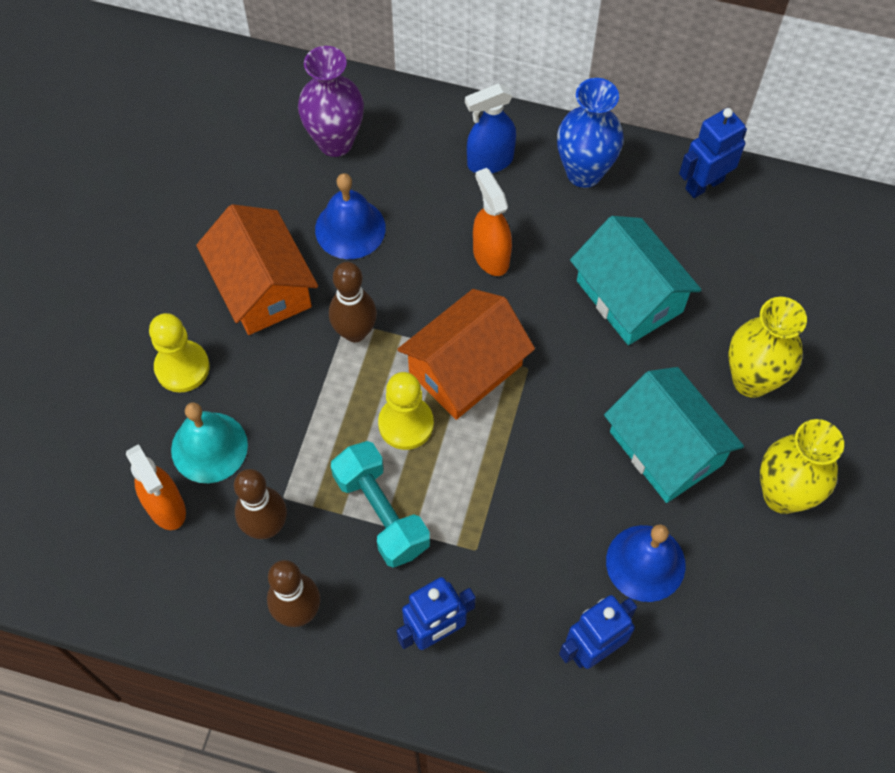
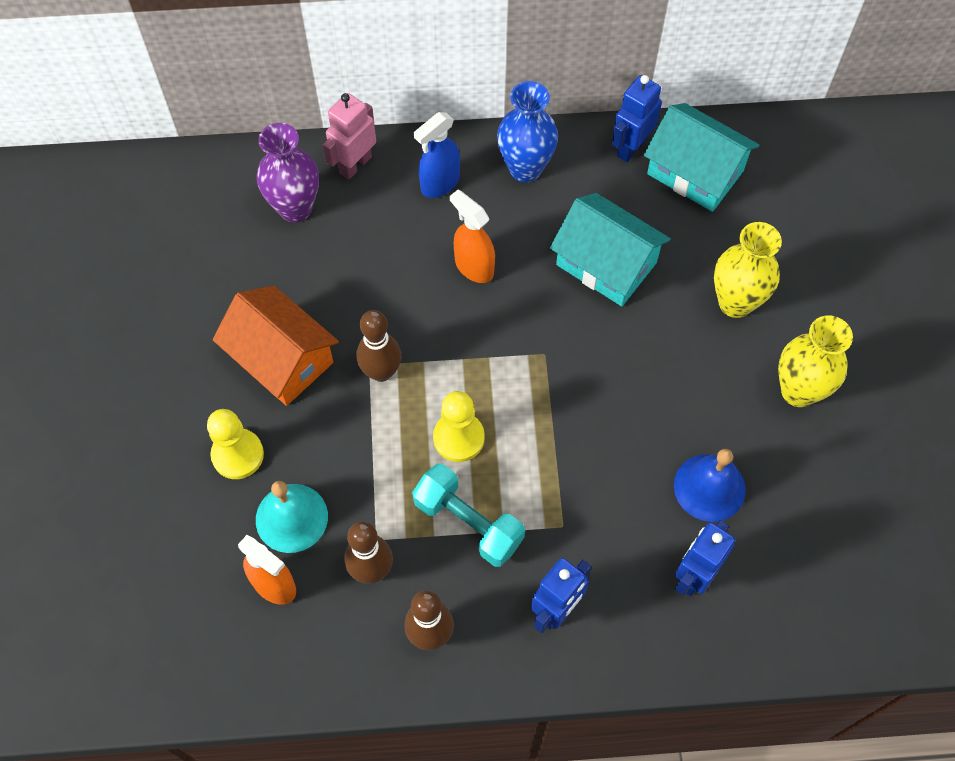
camera: 20 degrees left, 0 degrees up
(350, 228) = (339, 281): blue bell -> none
(412, 116) = (355, 164): none -> pink robot
(465, 368) = (491, 372): orange house -> none
(666, 448) = (688, 384): turquoise house -> turquoise house (695, 172)

